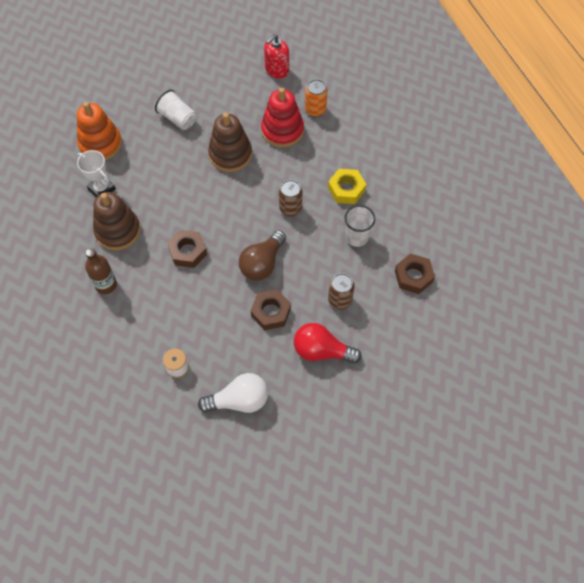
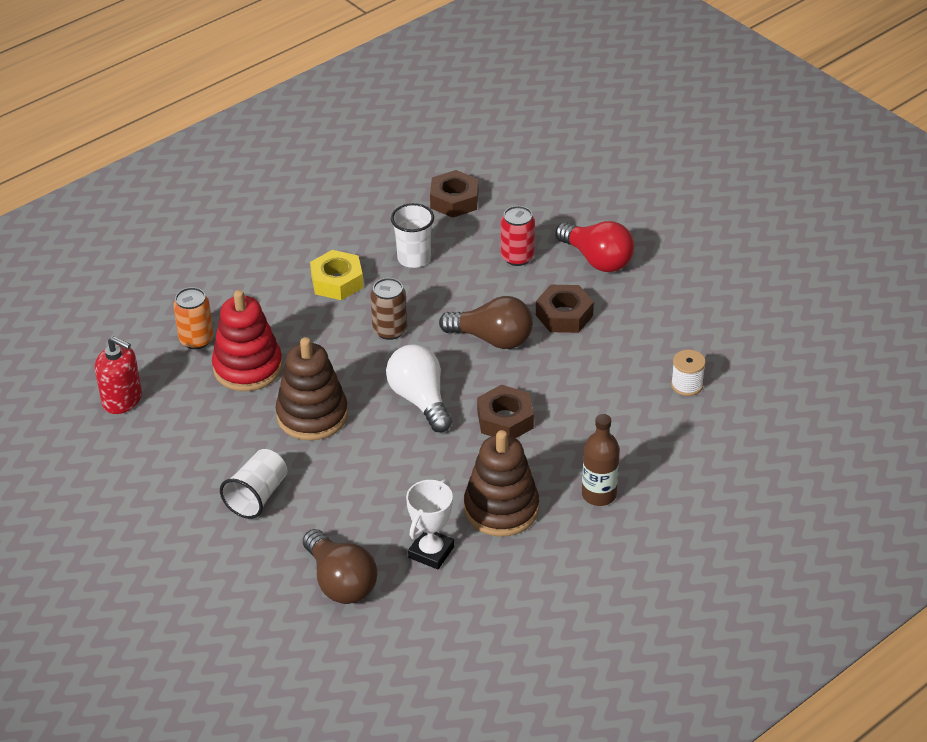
camera: 105 degrees left, 20 degrees down
(100, 144) = (340, 582): orange stacking toy -> brown light bulb
(239, 400) = (701, 317): white light bulb -> white light bulb (420, 400)
(322, 351) = (597, 259): red light bulb -> red light bulb turned 45 degrees counterclockwise
(339, 300) = (517, 257): brown can -> red can

